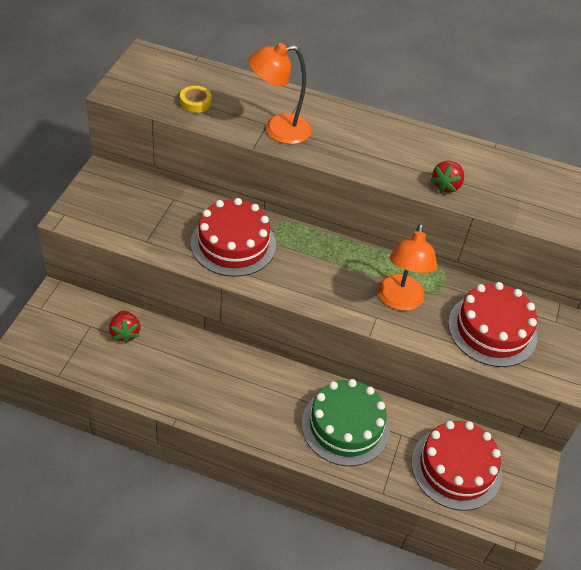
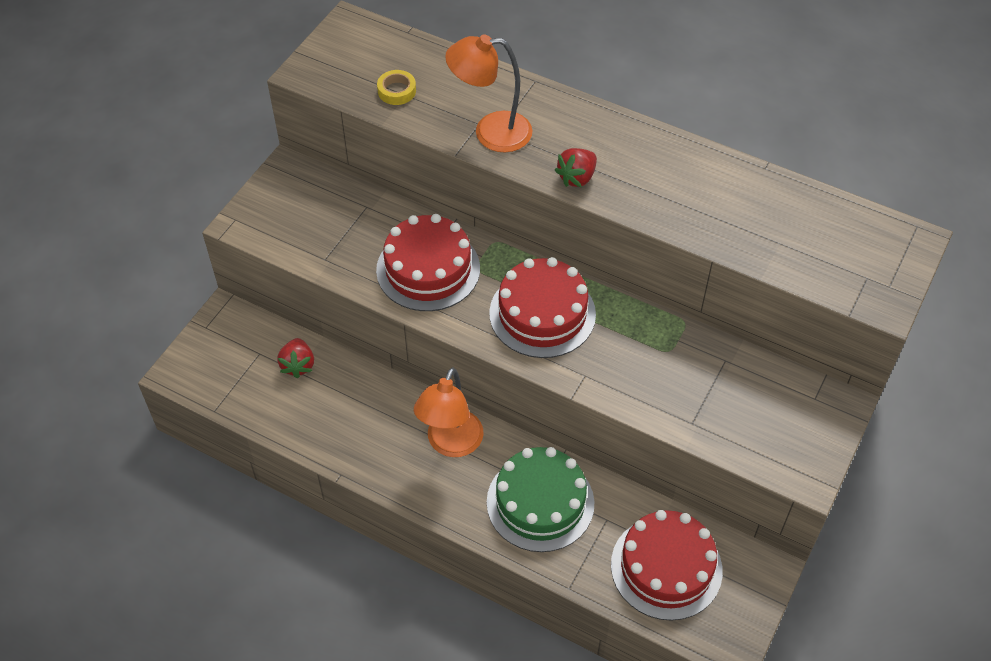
camera: 15 degrees right, 5 degrees up
(399, 301) = (618, 356): orange lamp -> orange lamp (451, 444)
(446, 185) = (687, 218): red strawberry -> red strawberry (577, 177)
(492, 330) = (728, 403): red cake -> red cake (542, 313)

